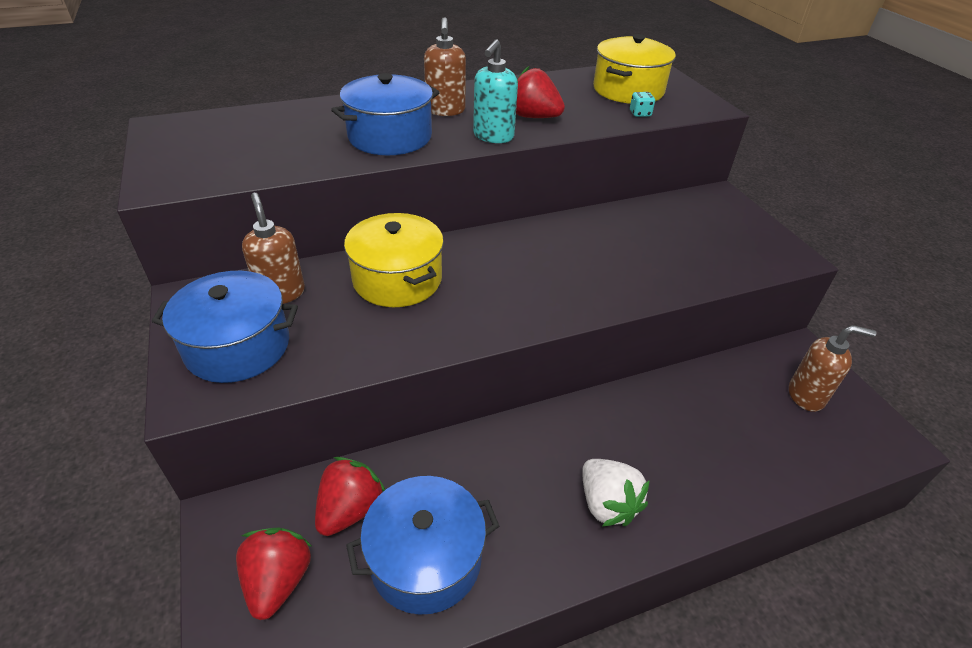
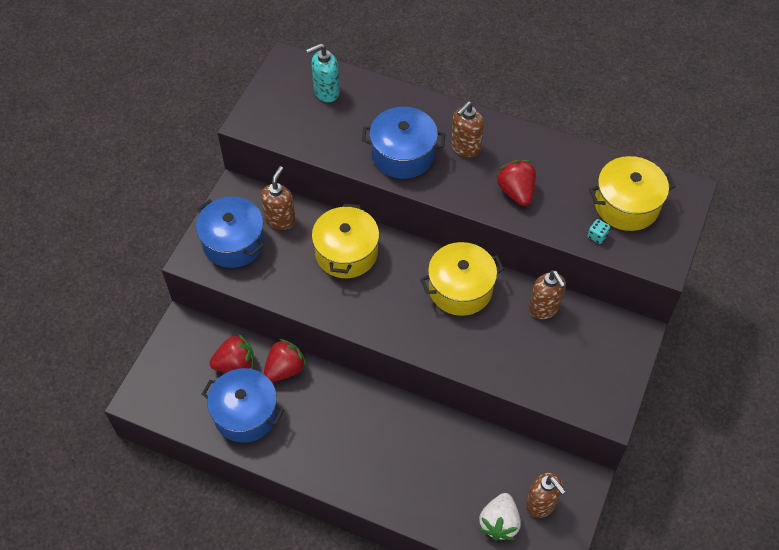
camera: 45 degrees right, 15 degrees up
(278, 581) = (181, 372): red strawberry -> red strawberry (285, 369)
(493, 136) = (465, 195): turquoise soap dispenser -> turquoise soap dispenser (326, 92)
(548, 244) = (460, 289): none -> yellow pot
(607, 504) = (351, 460): white strawberry -> white strawberry (499, 523)
(635, 219) = (544, 308): none -> brown soap dispenser

